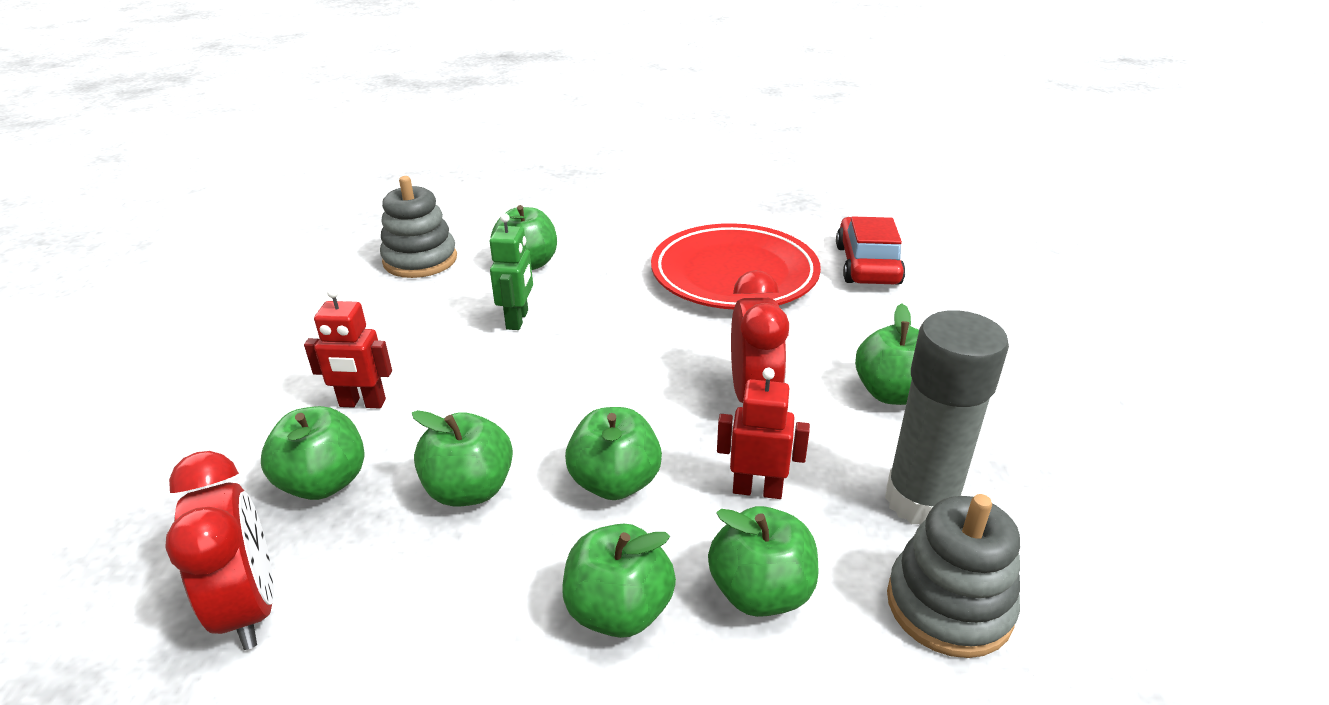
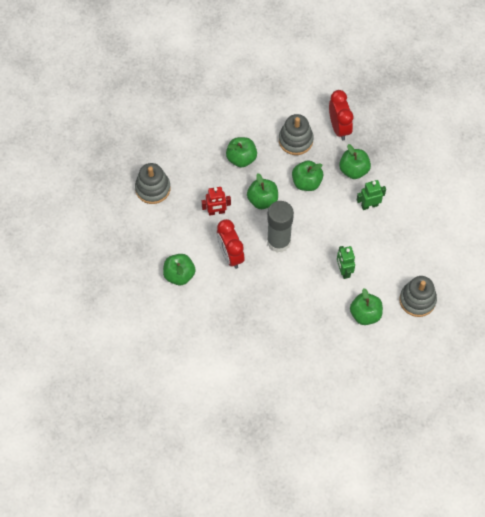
camera: 160 degrees right, 30 degrees up
(250, 607) = (339, 127): red clock -> red clock turned 150 degrees counterclockwise
(362, 403) = (369, 205): red robot -> green robot
(412, 612) = (295, 140): none -> grey stacking toy
(734, 274) = (264, 338): red plate -> none
(761, 592) = (205, 176): green apple -> none
(867, 265) = (203, 369): red car -> none
(921, 500) = (163, 224): grey glue stick -> grey glue stick (278, 242)

